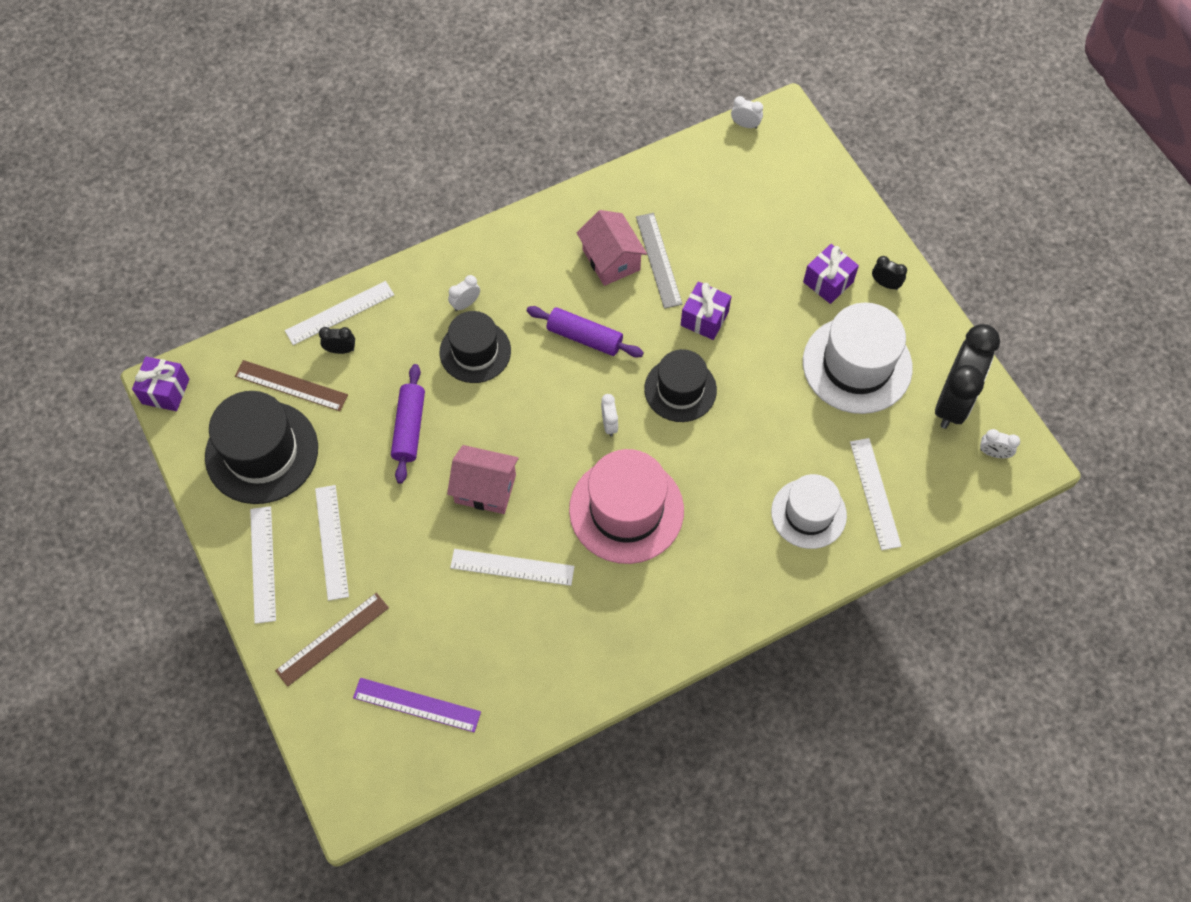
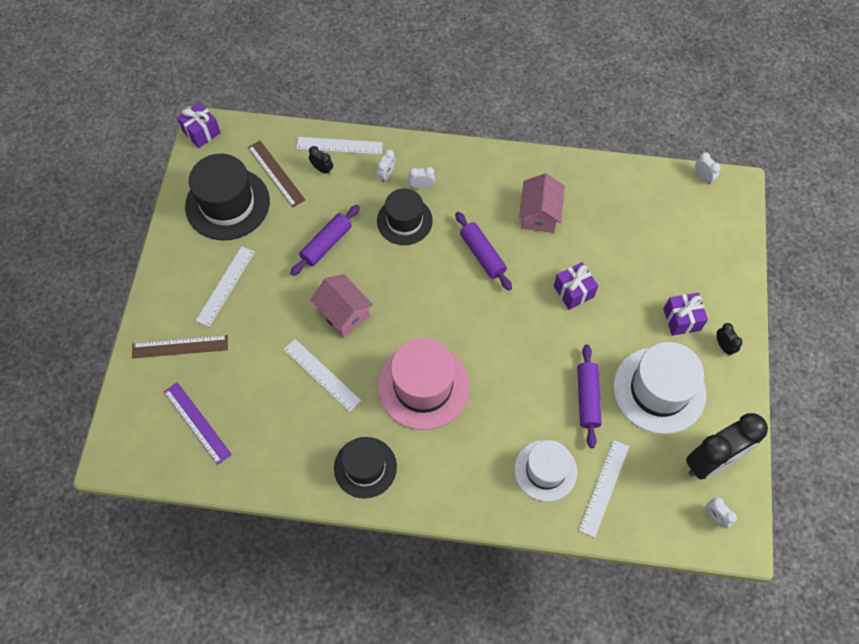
camera: 35 degrees right, 0 degrees up
(262, 564) = (175, 273): white ruler -> none
(609, 424) = (455, 322): white clock -> white clock (386, 174)
(658, 260) = (571, 233): grey ruler -> none
(680, 389) = (520, 329): black hat -> black hat (365, 467)
(796, 417) = (587, 398): none -> purple rolling pin

